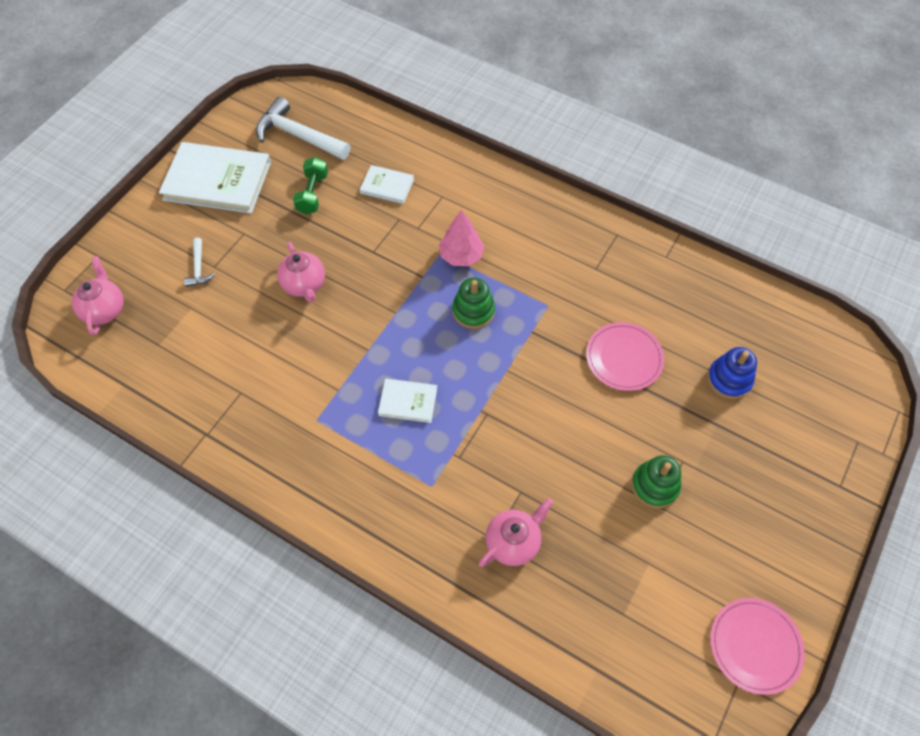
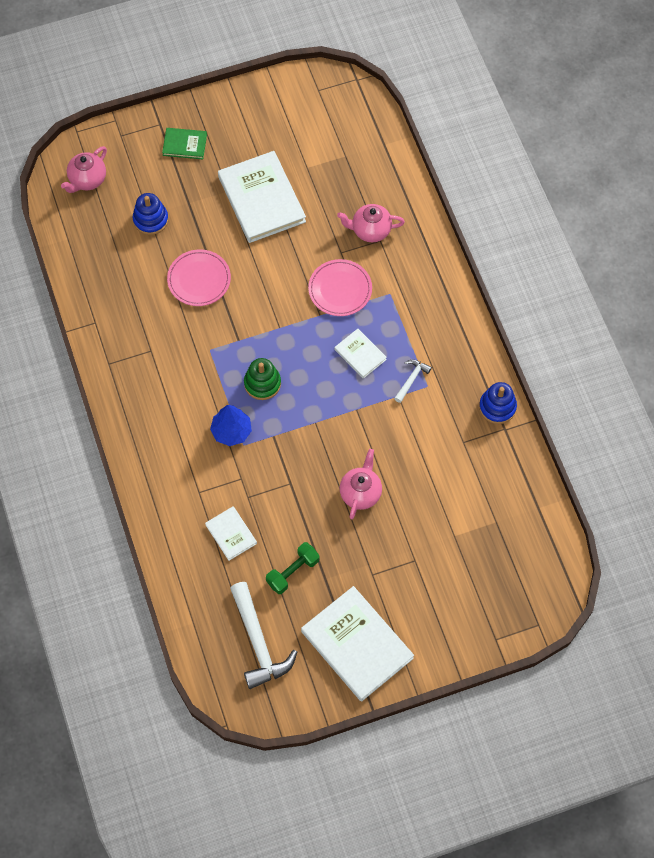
camera: 140 degrees left, 5 degrees up
(105, 310) = (517, 582): pink teapot -> pink teapot (87, 180)
(199, 268) = (426, 567): white hammer -> white hammer (411, 379)
(228, 450) = (497, 407): none -> blue stacking toy
(461, 256) = (231, 431): pink tree -> blue tree
(654, 486) = (261, 199): green stacking toy -> white book
(755, 646) = (293, 96): pink plate -> pink plate (340, 289)
(791, 484) = (184, 144): none -> green book

